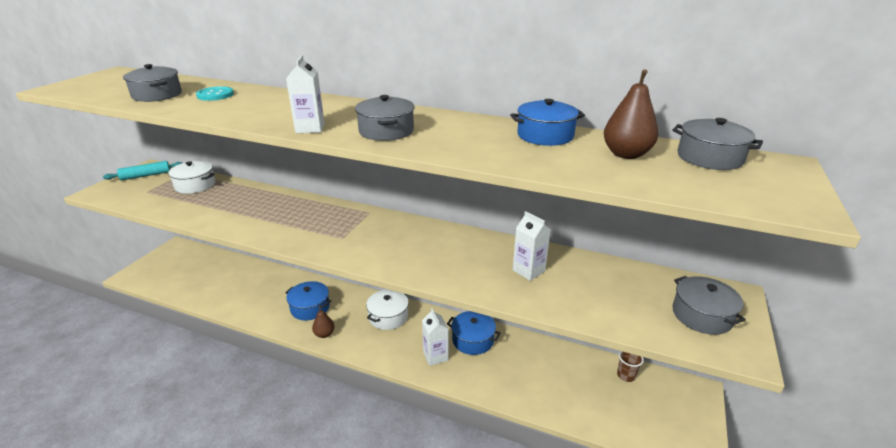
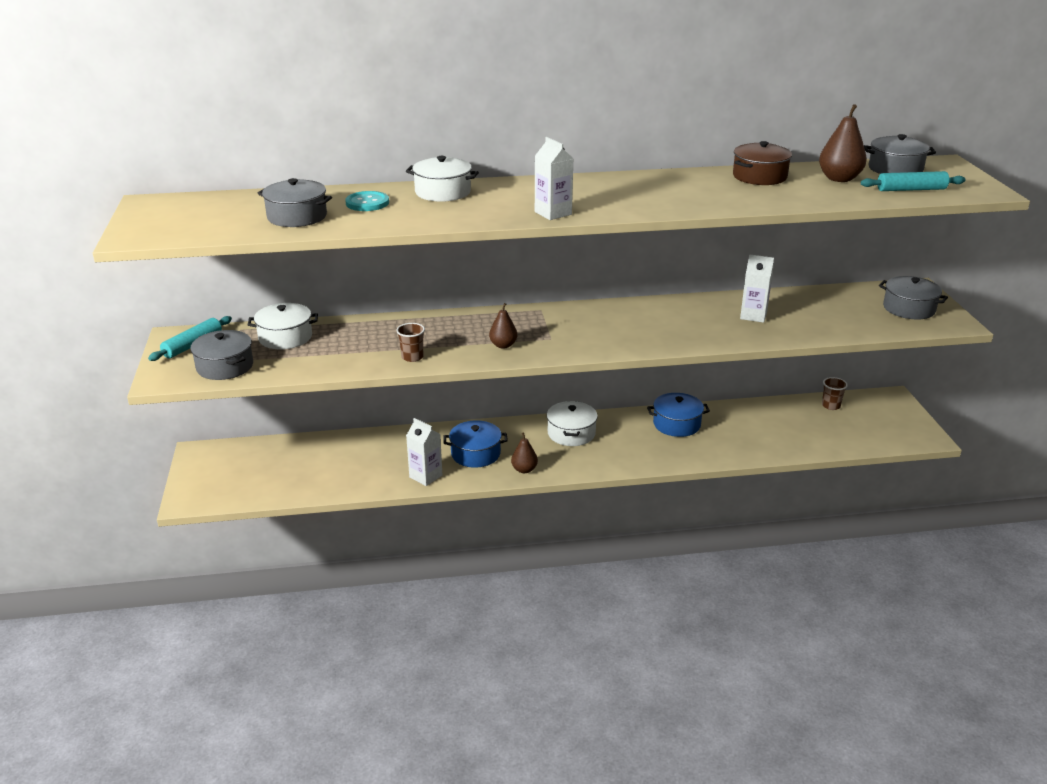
camera: 30 degrees left, 0 degrees up
(236, 222) = (412, 357): none -> brown cup
(275, 97) = (443, 192): none -> white pot
(303, 233) = (503, 345): none -> brown pear
(386, 131) = (626, 201): grey pot -> grey pot (225, 366)
(435, 356) = (657, 448): white carton -> white carton (425, 476)
(545, 135) = (759, 176): blue pot -> brown pot
(697, 184) = (911, 189): none -> turquoise rolling pin

